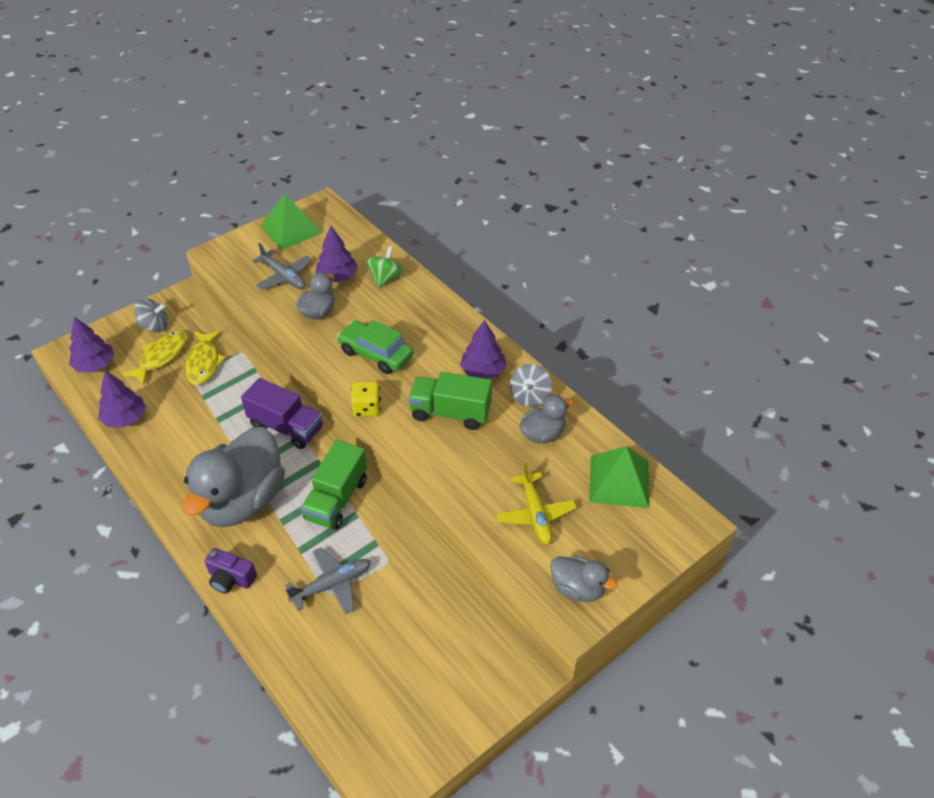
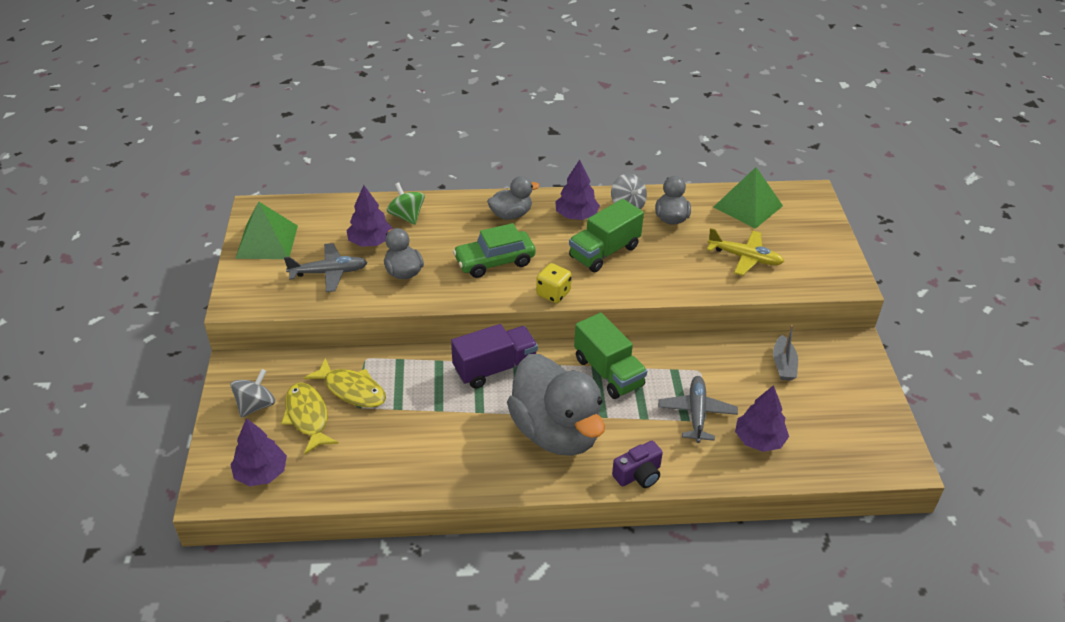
camera: 55 degrees left, 5 degrees down
(125, 418) = (367, 476): purple tree -> purple tree (759, 440)
(448, 622) = (783, 365): none -> grey boat
(578, 588) = (827, 270): grey duck -> grey duck (511, 214)

